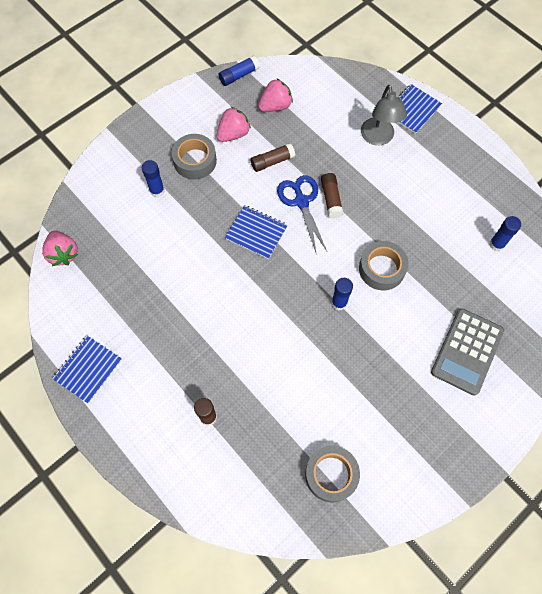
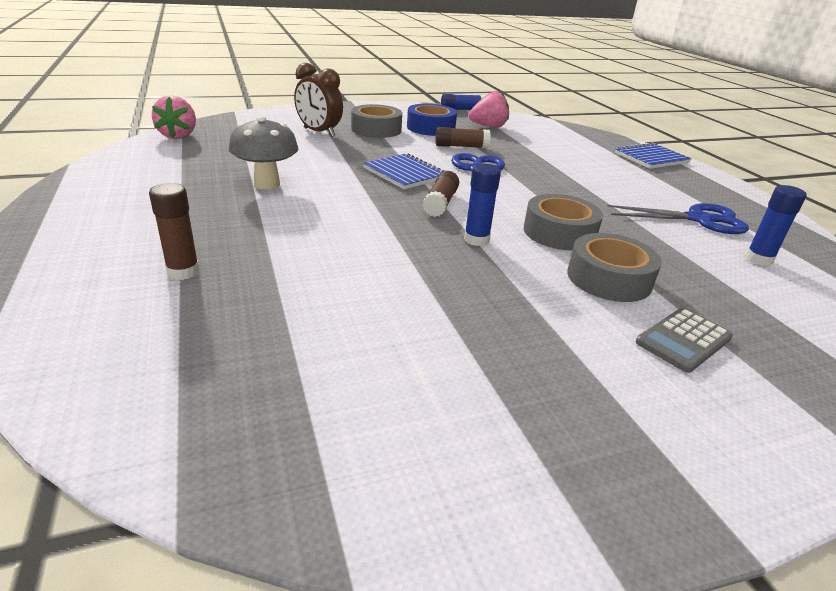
camera: 20 degrees right, 35 degrees down
(88, 369) = (90, 195): blue notebook -> none
(157, 191) = (319, 132): blue glue stick -> brown clock
(180, 297) = (267, 184): none -> grey mushroom
(233, 134) = (431, 128): pink strawberry -> blue tape
(331, 199) = (516, 177): brown glue stick -> brown glue stick (440, 203)
(331, 474) = (317, 403): grey tape -> grey tape (609, 278)
(378, 138) = (600, 162): grey lamp -> none
(458, 206) = (698, 219): none -> blue scissors
(467, 351) = (683, 340): grey calculator -> grey calculator, size x0.59

